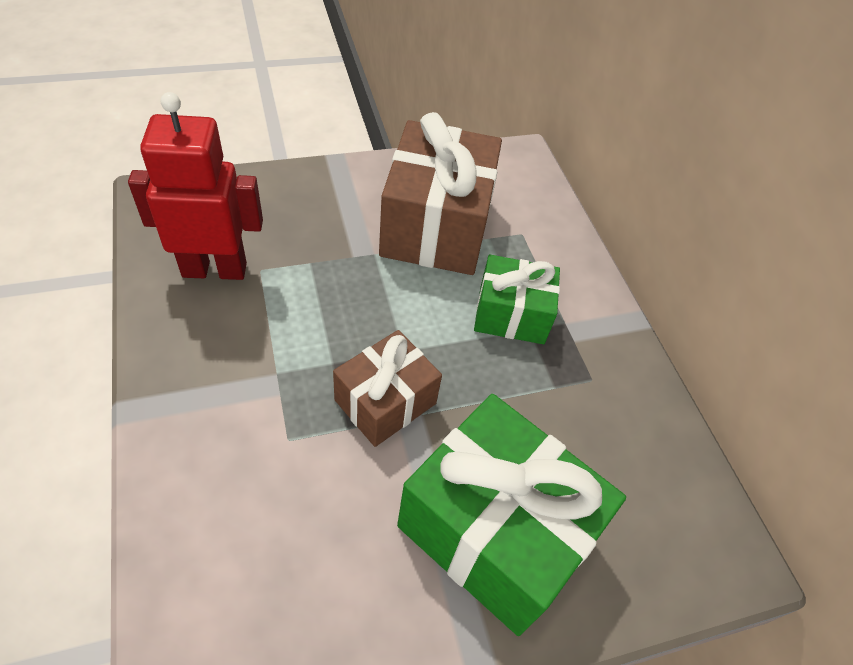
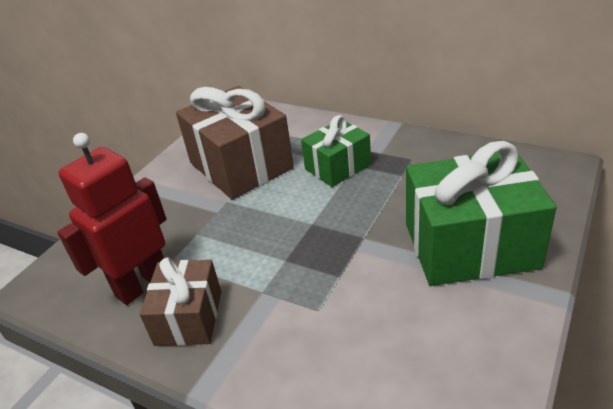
camera: 35 degrees left, 15 degrees down
(385, 402) = (339, 249): brown gift -> brown gift (189, 317)

